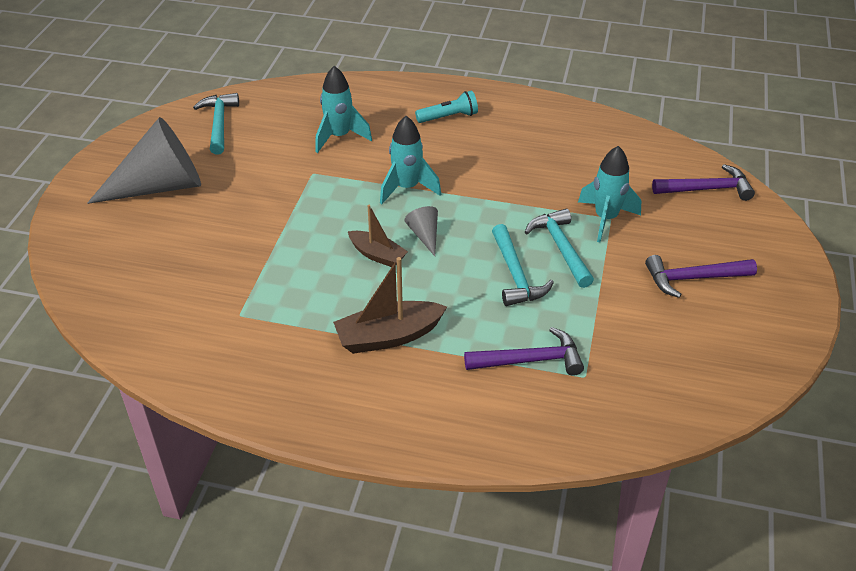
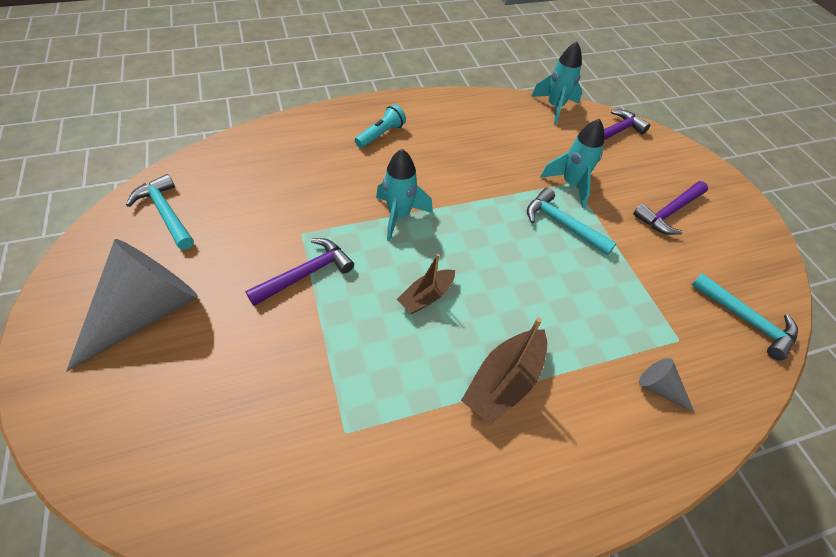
camera: 35 degrees left, 10 degrees up
(339, 137) = (299, 186): turquoise rocket -> turquoise rocket (554, 107)
(377, 255) = (426, 296): brown boat -> brown boat turned 135 degrees clockwise
(424, 235) = (450, 258): grey cone -> grey cone (659, 388)
(515, 275) = (551, 265): turquoise hammer -> turquoise hammer (746, 320)
(530, 360) = (630, 345): purple hammer -> purple hammer (306, 274)

